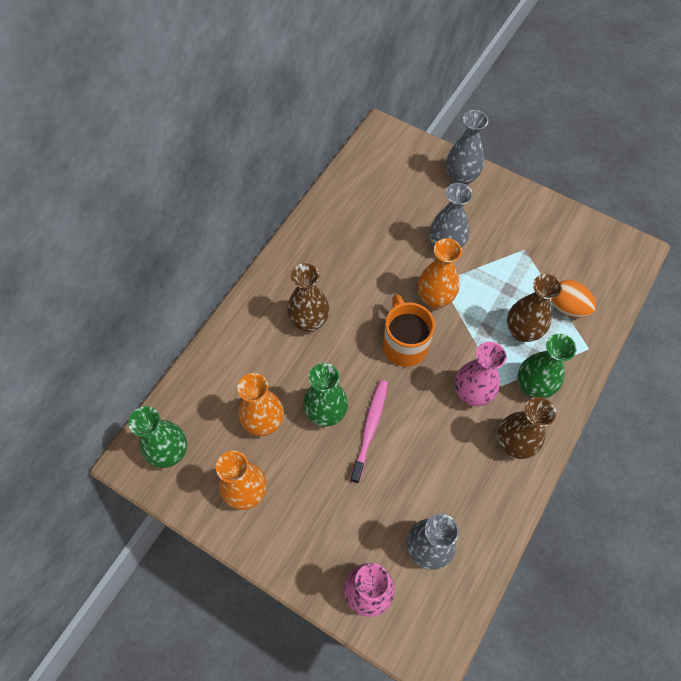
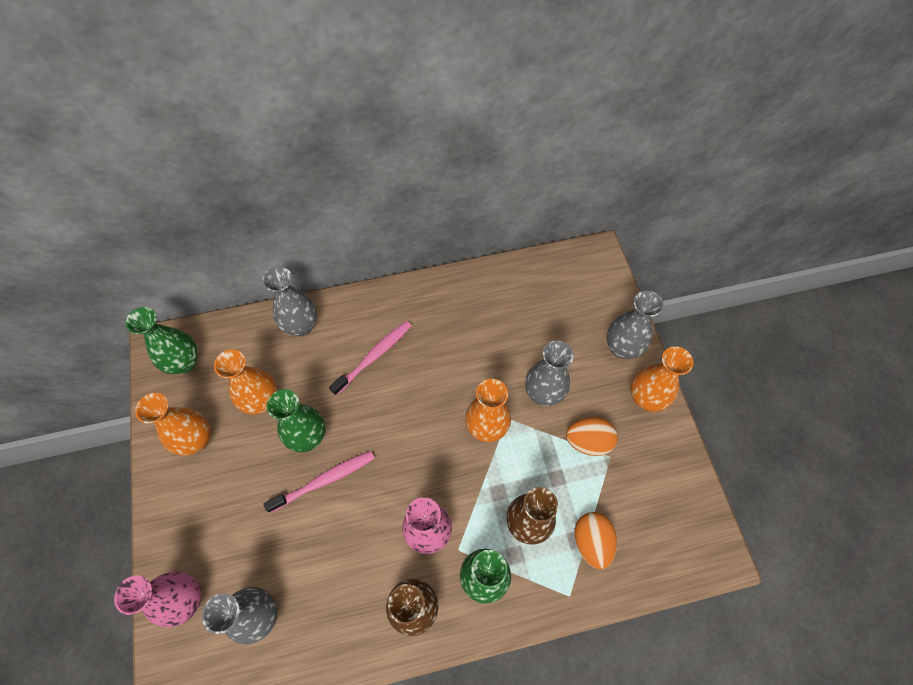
camera: 45 degrees right, 0 degrees up
(231, 348) = (301, 326): none -> grey vase
(309, 321) = (373, 357): brown vase -> pink toothbrush
(404, 344) = (422, 441): orange mug -> none
(503, 252) = (588, 441): none -> orange egg
(507, 197) = (645, 398): none -> orange vase

